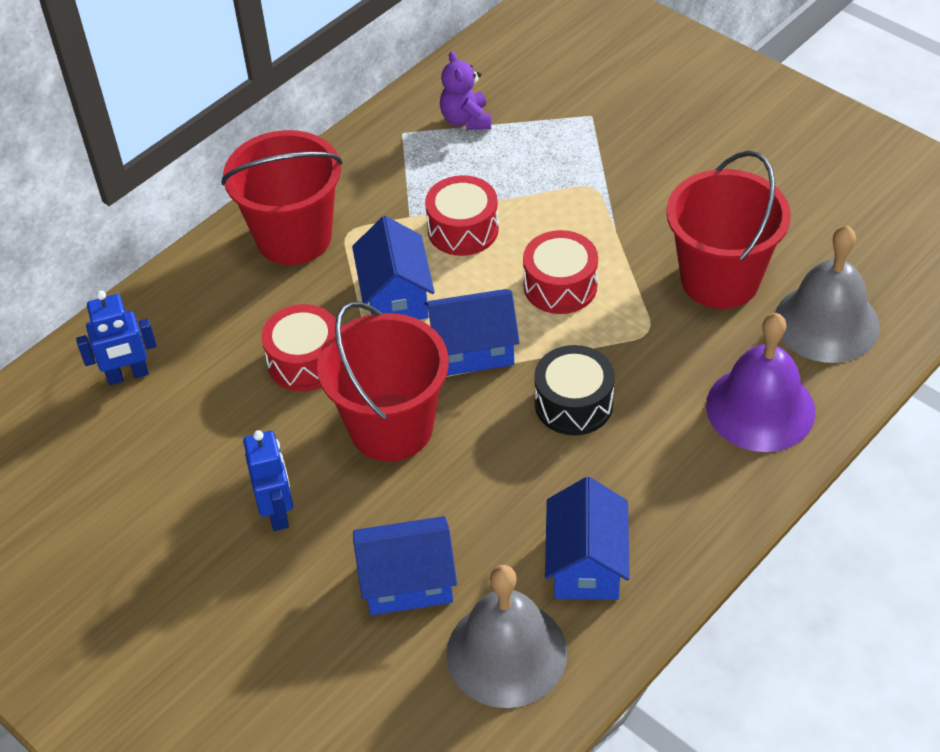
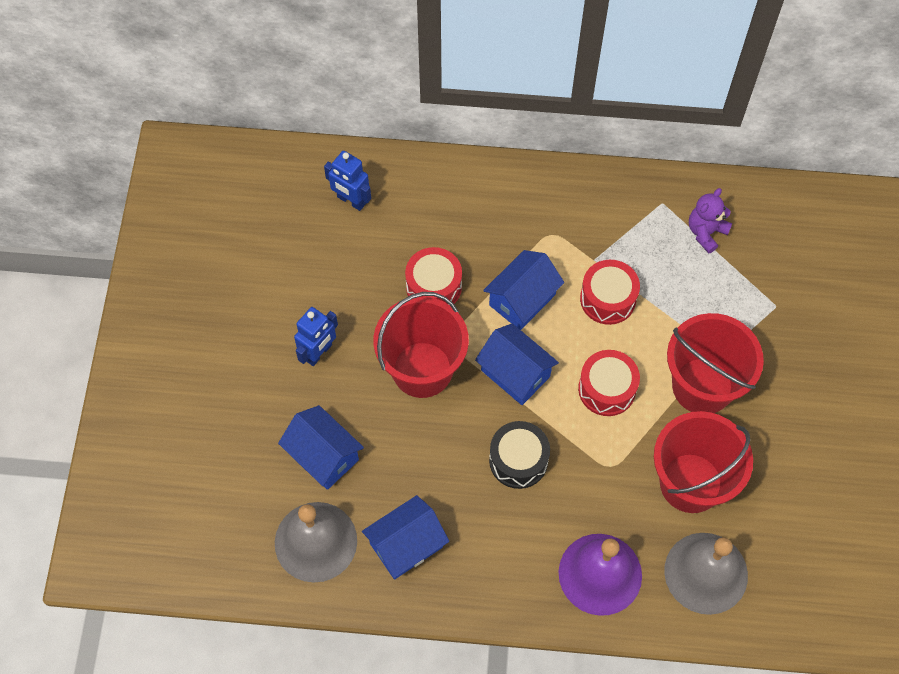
camera: 50 degrees right, 15 degrees up
(294, 237) = (522, 207): red bucket -> red bucket (702, 386)

